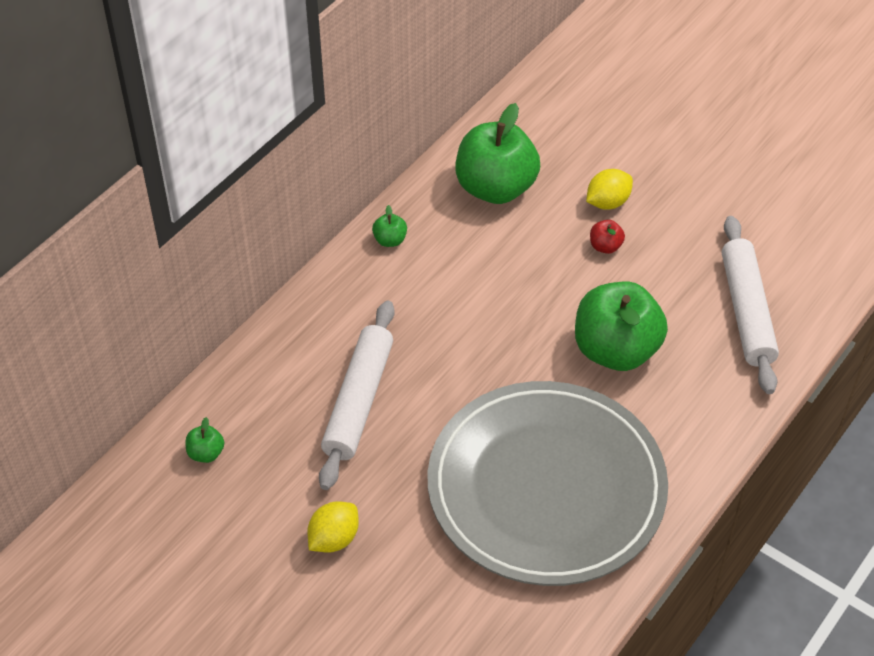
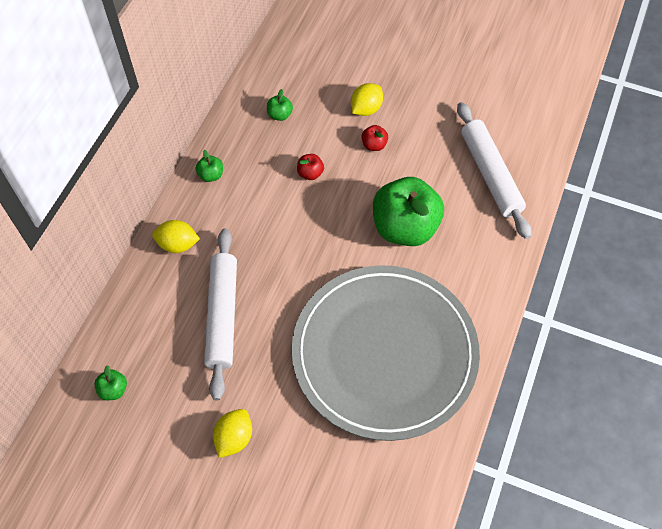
camera: 15 degrees left, 10 degrees up
(327, 310) = (178, 244): none -> yellow lemon
(495, 188) = (280, 115): green apple -> green apple, size x0.40
(514, 263) = (310, 173): none -> red apple

